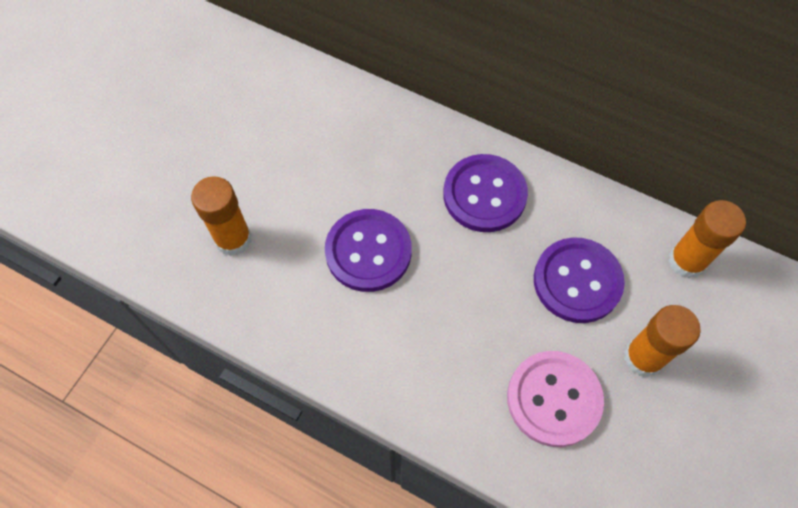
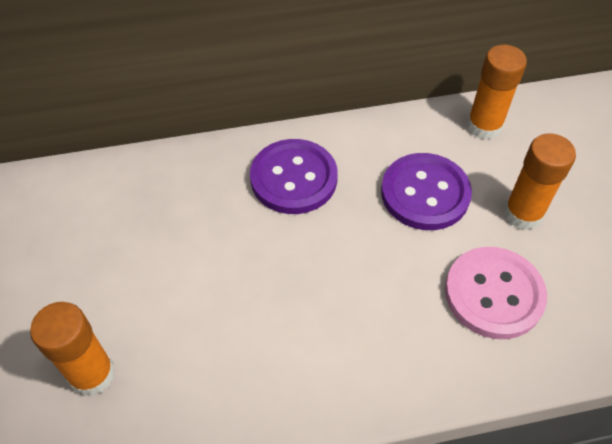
camera: 40 degrees left, 10 degrees down
(368, 251) = (236, 291): purple button -> none

